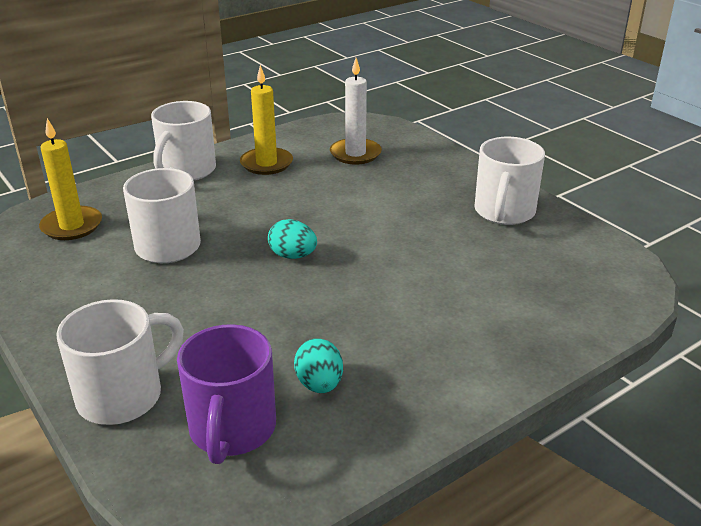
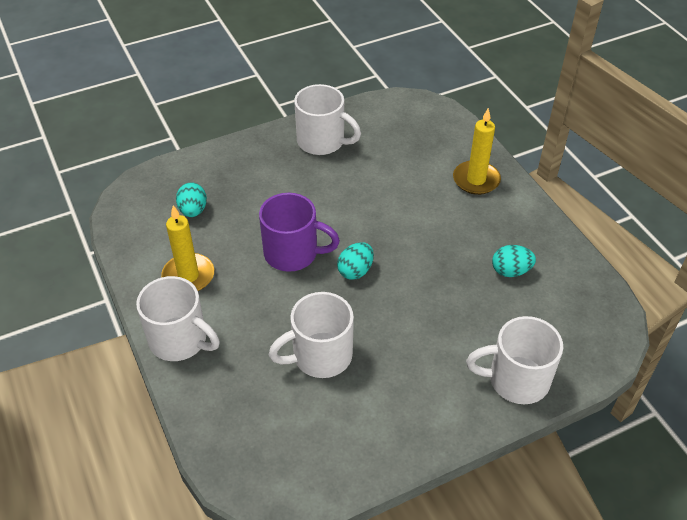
camera: 80 degrees left, 15 degrees up
(72, 226) = (265, 435): yellow candle -> yellow candle (476, 180)
(123, 396) = (516, 380): white mug -> white mug turned 60 degrees counterclockwise
(232, 429) = (551, 319): purple mug -> purple mug (293, 253)
(355, 154) = (193, 210): white candle -> turquoise egg

